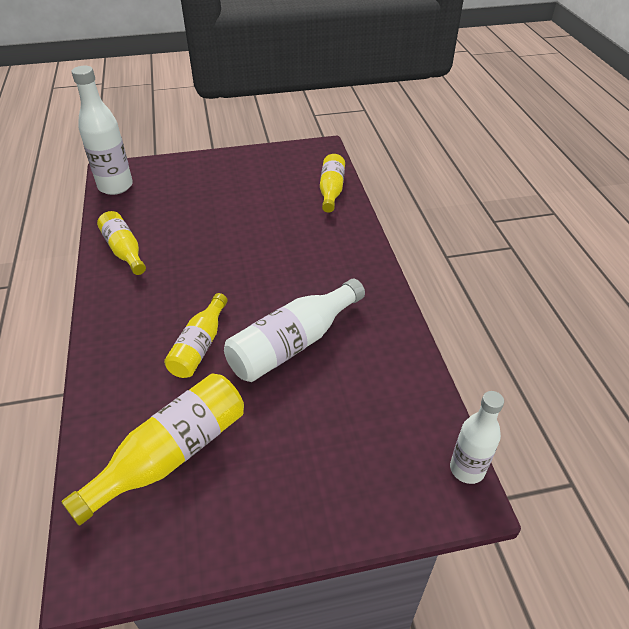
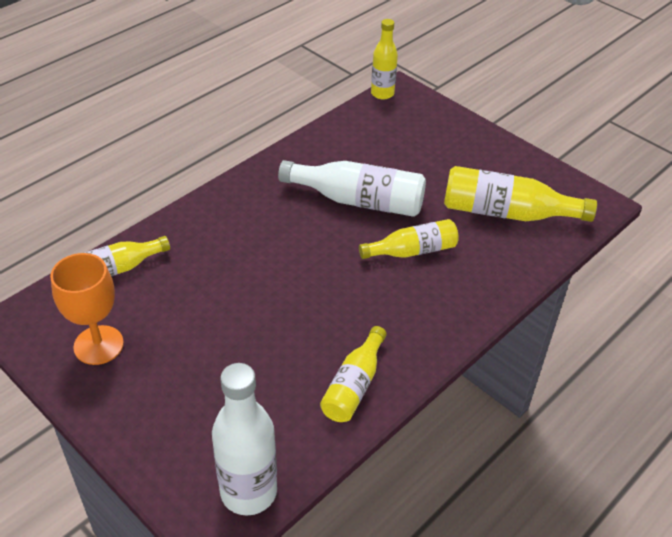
camera: 125 degrees left, 0 degrees up
(272, 169) = (98, 345): none -> orange goblet
(467, 469) = (382, 93): white bottle -> yellow bottle

